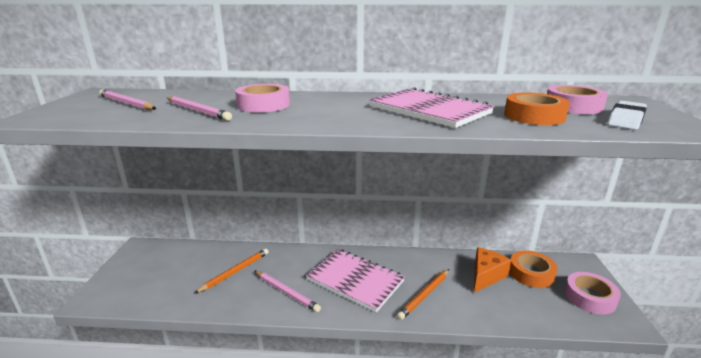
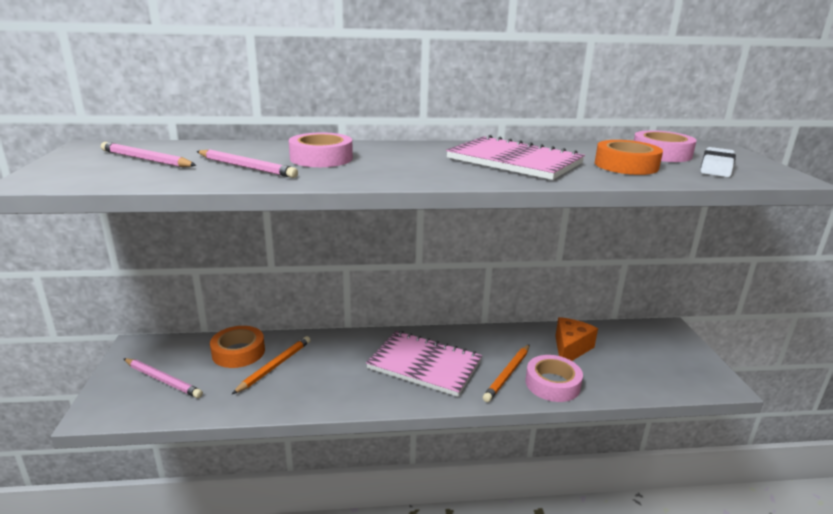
camera: 10 degrees left, 0 degrees up
(286, 292) = (346, 384): pink pencil -> pink pencil (163, 380)
(531, 273) = (618, 342): orange tape -> orange tape (238, 352)
(589, 297) = (682, 362): pink tape -> pink tape (552, 384)

